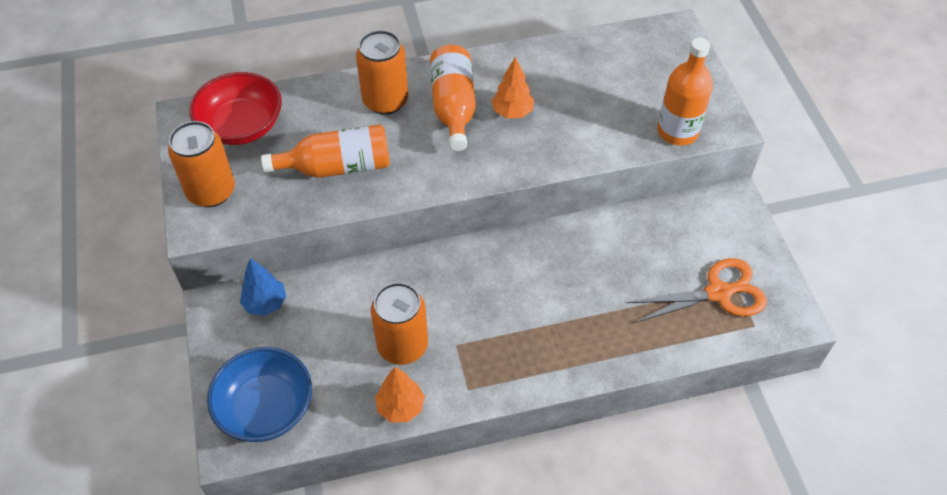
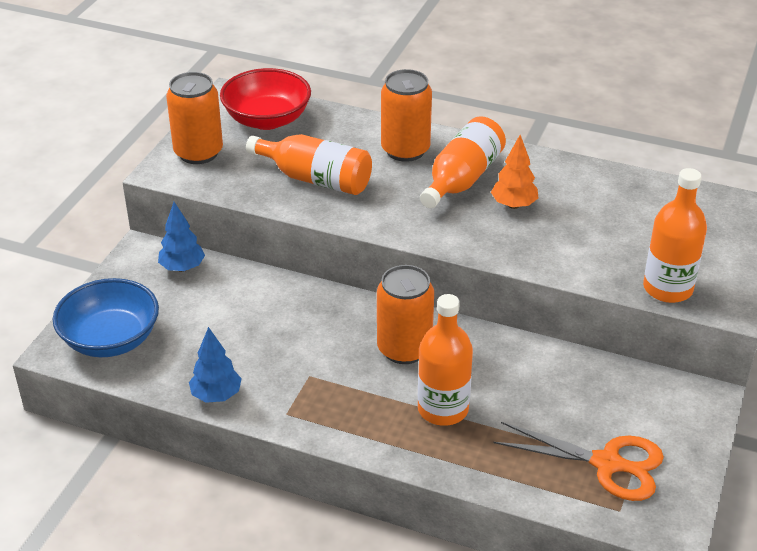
camera: 35 degrees right, 15 degrees down
(401, 407) = (216, 395): orange tree -> blue tree
(402, 346) = (262, 352): orange can -> orange can (404, 349)
(576, 315) = (443, 409): none -> orange bottle

